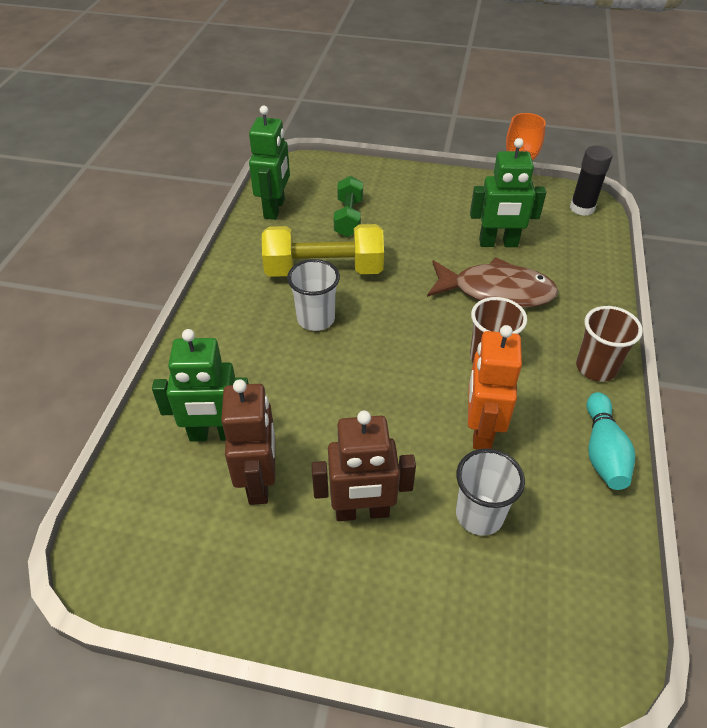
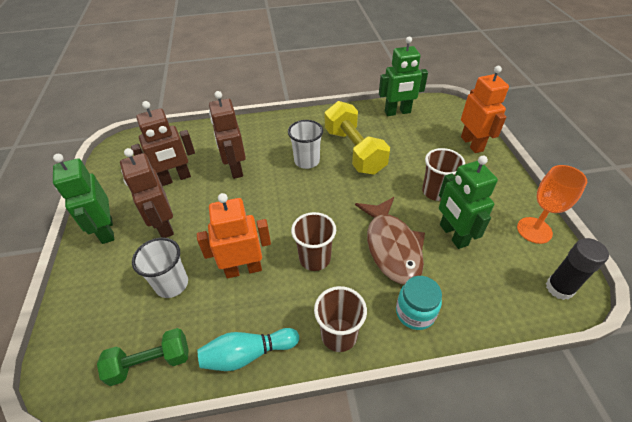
camera: 70 degrees right, 0 degrees up
(214, 434) = (202, 152): green robot -> green robot (106, 231)
(282, 400) = (235, 168): none -> brown robot
(348, 218) = (415, 146): green dumbbell -> green dumbbell (150, 362)
(373, 178) = (472, 144): none -> orange robot
(432, 231) = (435, 192): none -> brown cup
(583, 304) = (415, 312): none -> turquoise jar

